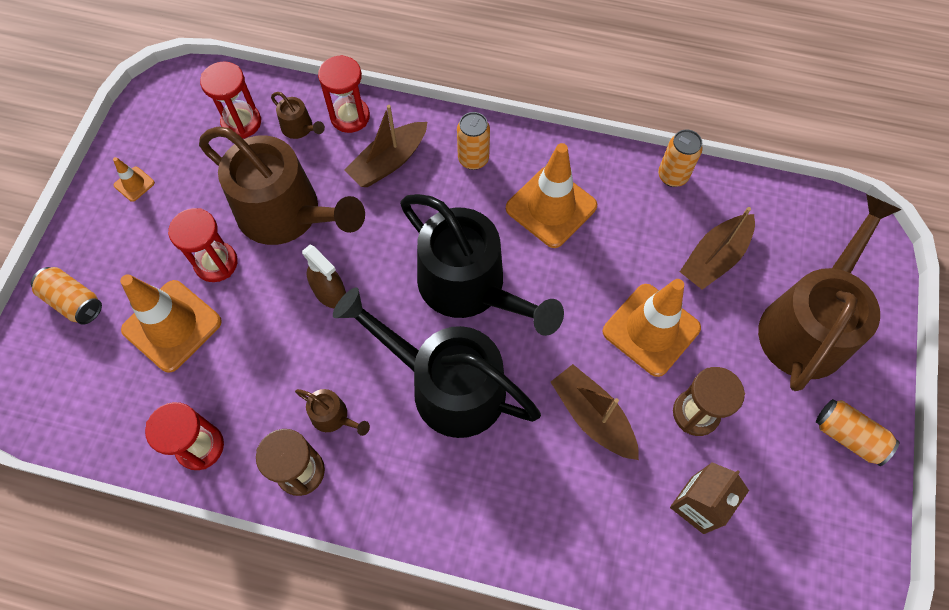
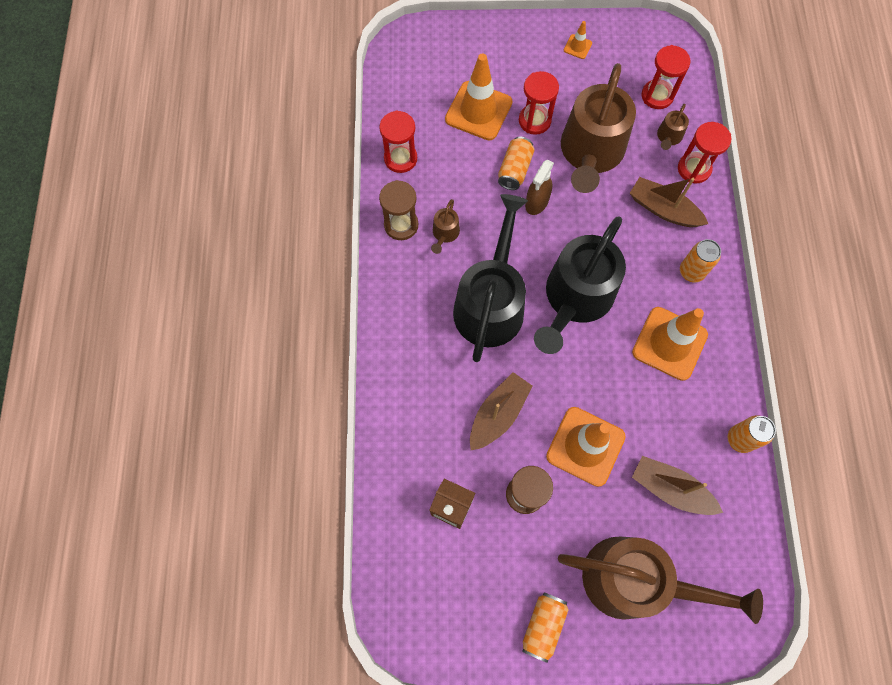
camera: 75 degrees right, 5 degrees up
(74, 301) = (476, 47): orange can -> orange can (514, 170)

